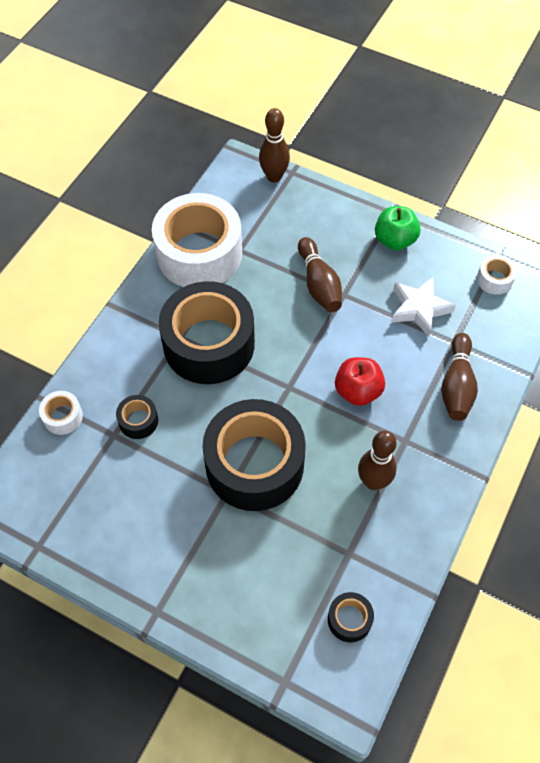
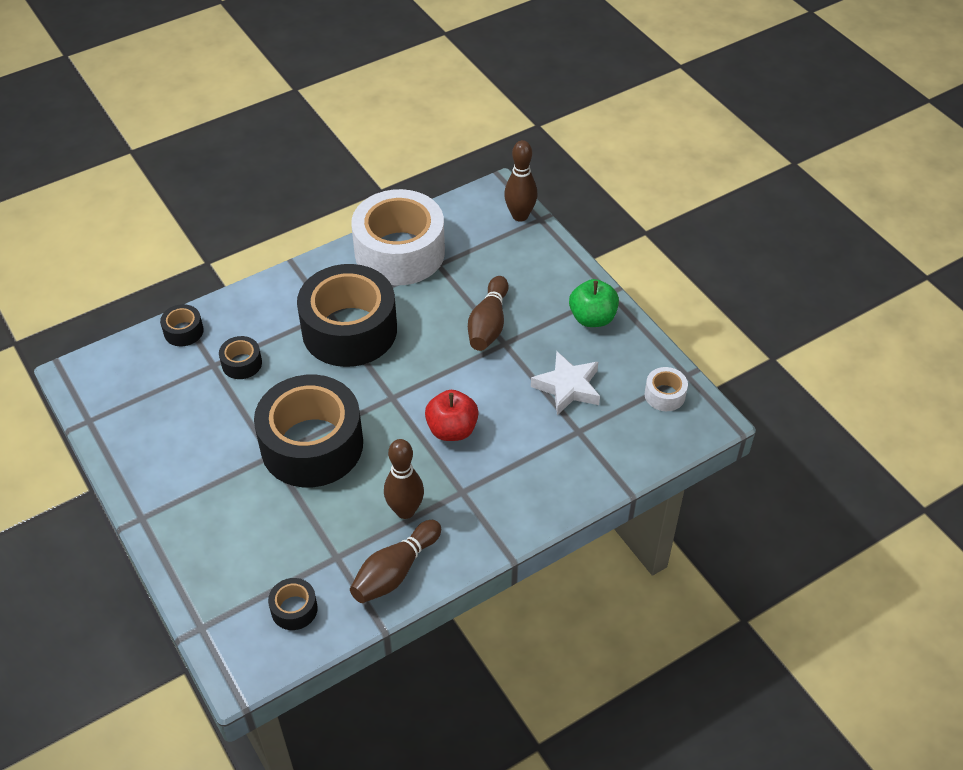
camera: 30 degrees right, 10 degrees down
(63, 416) = (183, 331): white tape -> black tape
(457, 385) = (550, 469): brown bowling pin -> brown bowling pin (395, 571)

